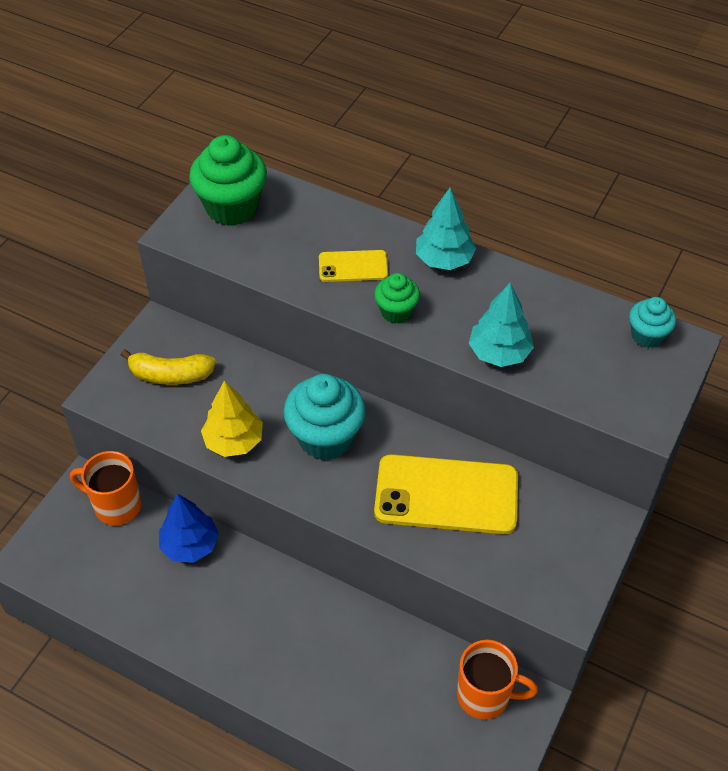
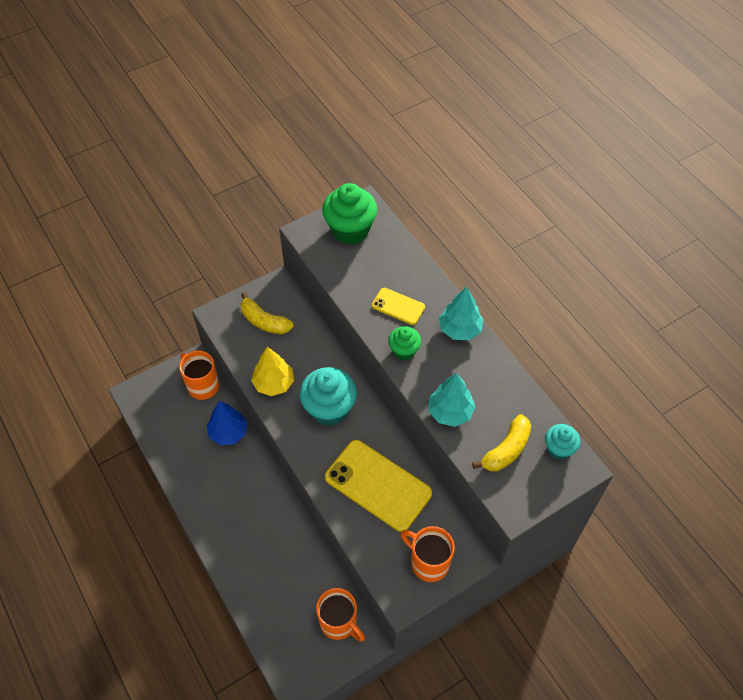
camera: 30 degrees right, 5 degrees up
(567, 550) = (428, 562): none -> orange mug
(592, 364) = (506, 450): none -> yellow banana

